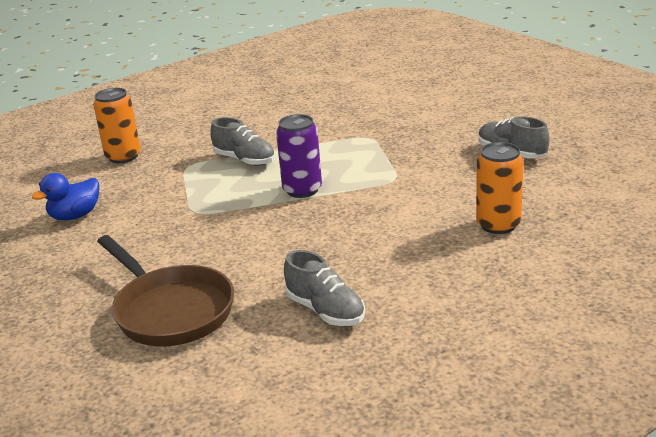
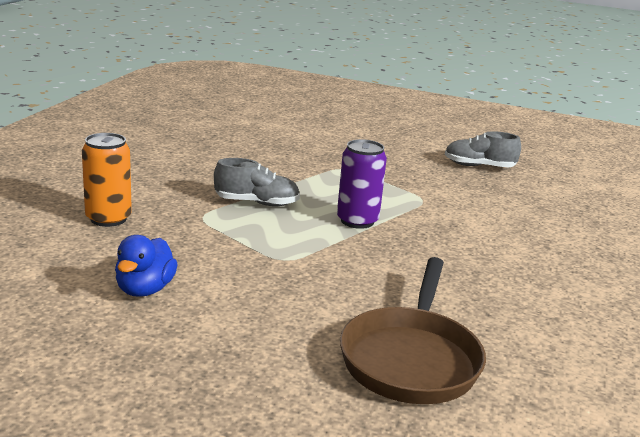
camera: 40 degrees left, 5 degrees down
(170, 310) = (411, 359): brown pan -> brown pan turned 90 degrees clockwise
(325, 311) = (546, 320): grey shoe -> none
(498, 225) = (557, 221): orange can -> none

